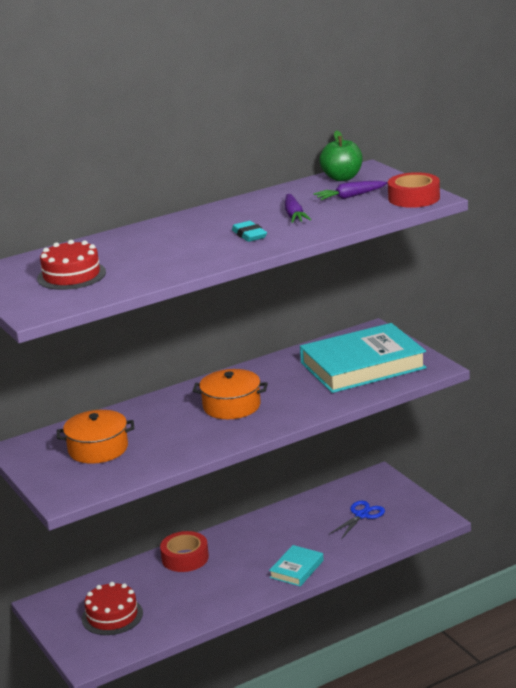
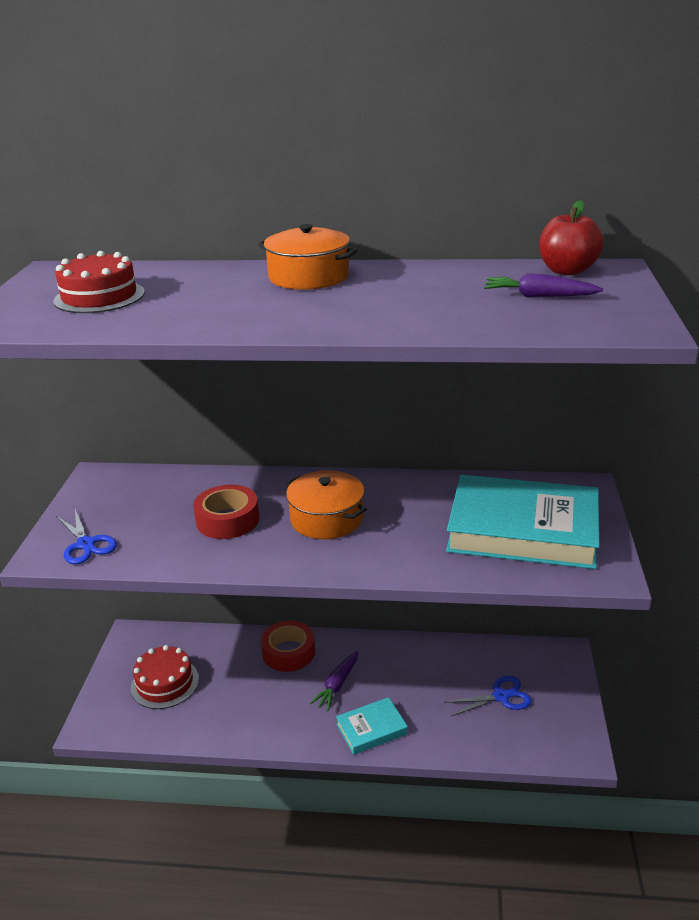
camera: 35 degrees right, 5 degrees up
(83, 482) = (86, 544): none -> blue scissors
(98, 449) = (151, 511): orange pot -> orange pot (309, 277)
(249, 235) = (342, 308): turquoise eraser -> none
(294, 215) = (434, 299): purple carrot -> purple carrot (337, 685)
(342, 178) = (567, 271): green apple -> red apple
(414, 198) = (620, 322): red tape -> red tape (227, 520)

